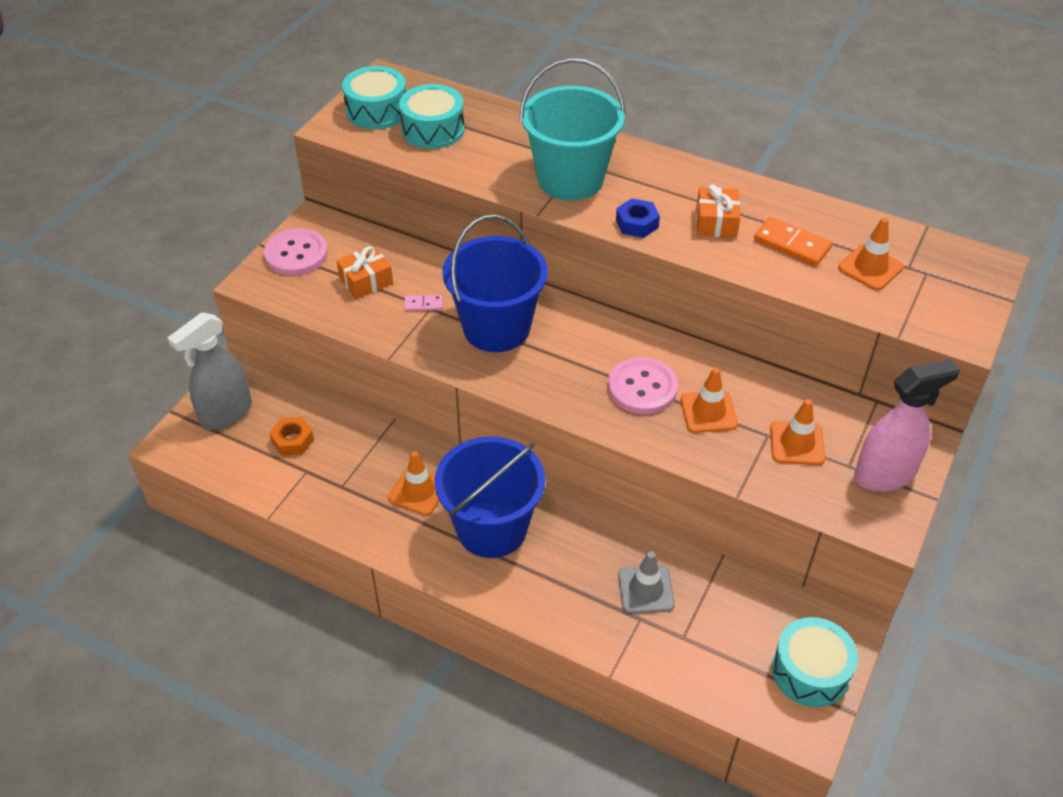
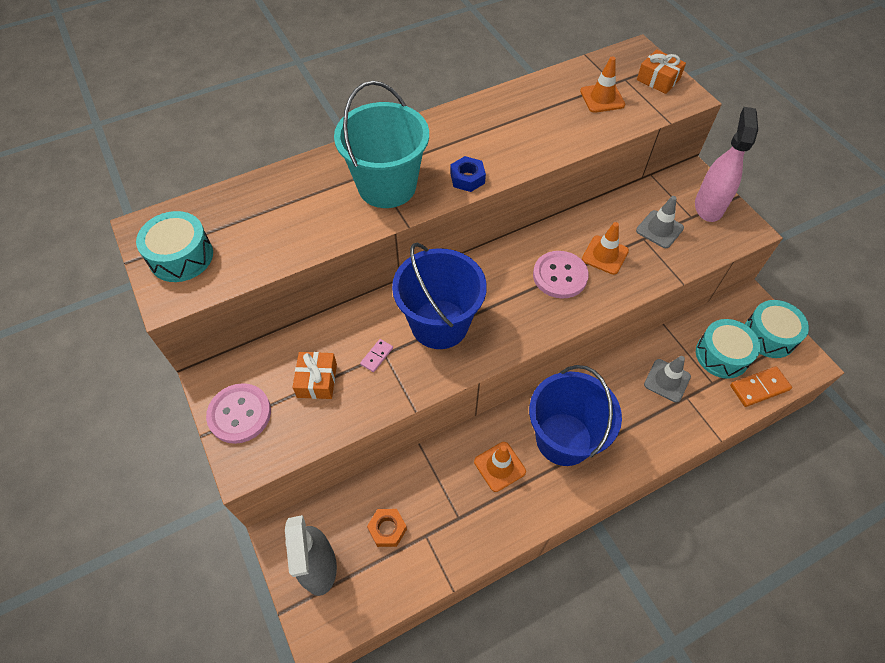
camera: 55 degrees left, 10 degrees up
(433, 130) = (246, 233): turquoise drum -> turquoise drum (722, 355)
(716, 222) = (501, 139): orange gift -> orange gift (658, 79)
(792, 244) = (553, 118): orange domino -> orange domino (759, 388)
(797, 443) = (659, 229): orange traffic cone -> grey traffic cone

